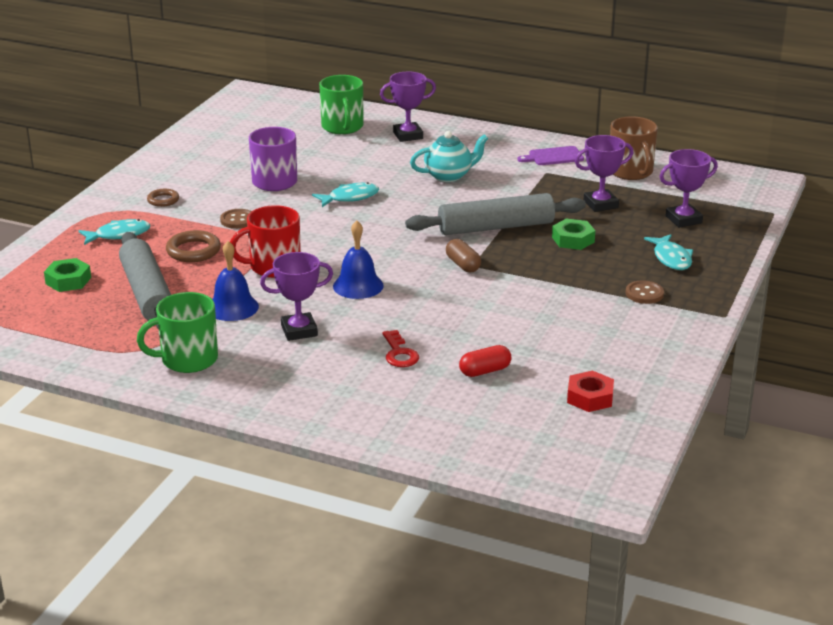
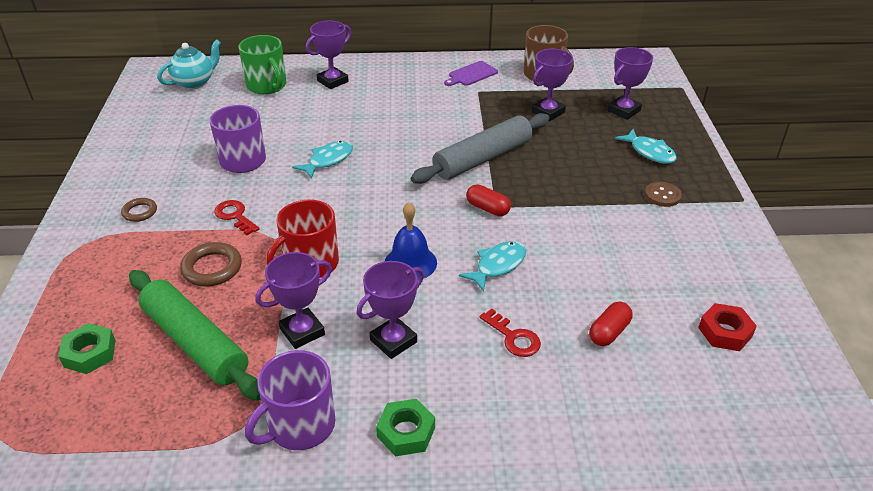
camera: 25 degrees left, 10 degrees up
(119, 235) = (115, 271): turquoise fish -> turquoise fish (497, 265)
(147, 293) = (195, 343): grey rolling pin -> green rolling pin
(187, 359) = (300, 426): green mug -> purple mug
(232, 307) = (302, 332): blue bell -> purple trophy
(237, 220) = (235, 216): brown button -> red key
(449, 176) = (400, 114): turquoise teapot -> turquoise teapot (194, 82)
(463, 265) = (487, 208): brown capsule -> red capsule
(573, 239) = (557, 154): green nut -> green nut (406, 432)

